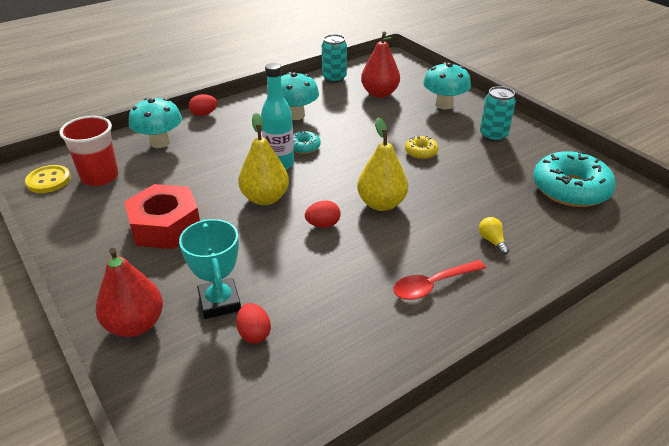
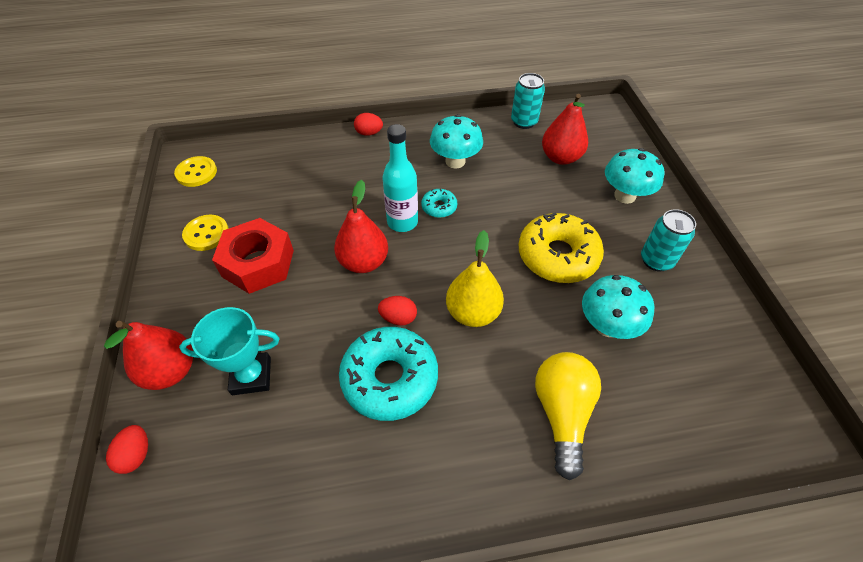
camera: 25 degrees right, 15 degrees up
(95, 220) = (206, 234): none -> yellow button
(100, 177) = (238, 183): red cup -> none
(160, 142) = (310, 157): turquoise mushroom -> turquoise mushroom (607, 326)
(219, 302) = (251, 376): turquoise trophy -> turquoise trophy turned 75 degrees clockwise
(254, 334) = (259, 429): red egg -> red egg (136, 455)
(265, 198) = (364, 262): yellow pear -> red pear
(421, 152) = (557, 256): yellow donut -> yellow donut, size x2.12
(433, 285) = (461, 446): red spoon -> none
(492, 241) = (562, 413): yellow light bulb -> yellow light bulb, size x2.26
(570, 189) = (704, 374): turquoise donut -> turquoise donut (390, 378)

